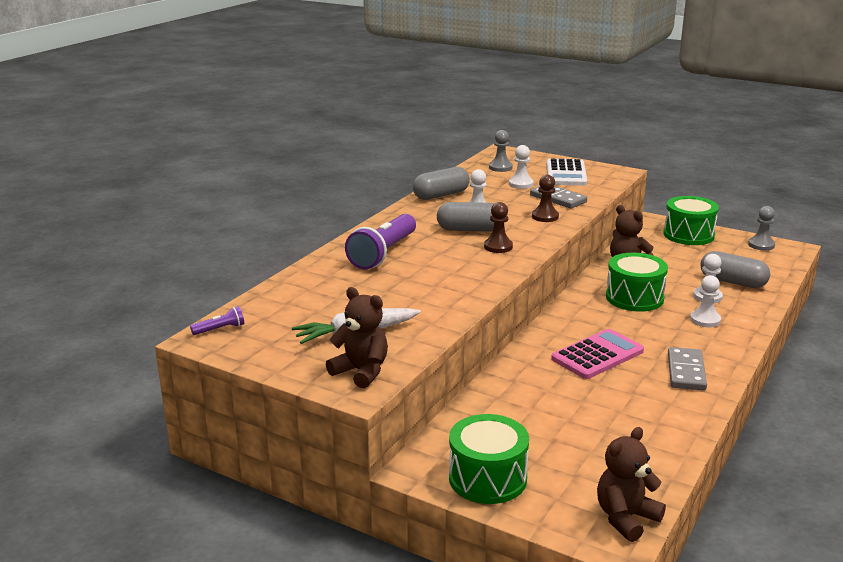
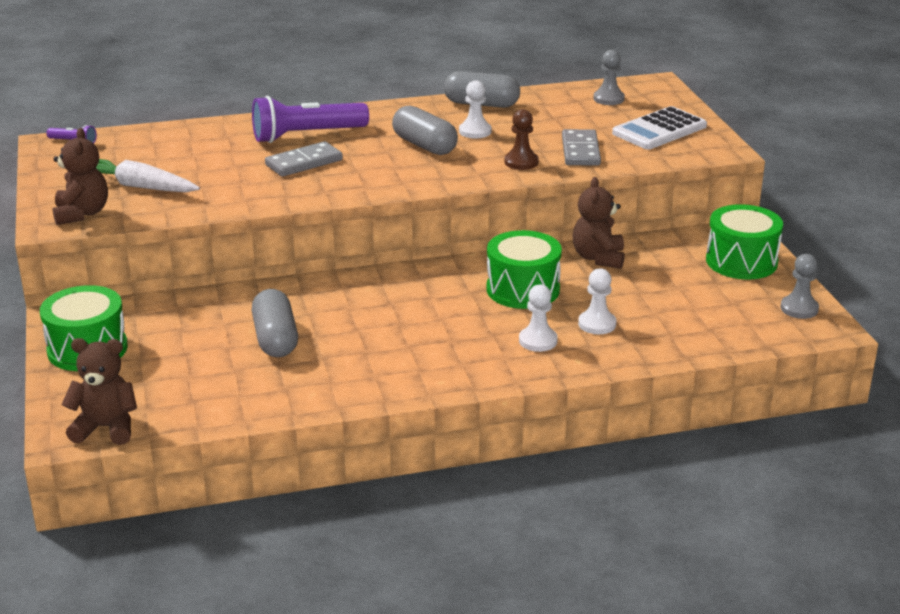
camera: 45 degrees right, 5 degrees up
(498, 247) = (408, 170): brown pawn -> none
(521, 184) = (583, 123): white pawn -> none
(597, 355) = (368, 316): pink calculator -> none
(686, 371) = (406, 368): grey domino -> grey domino (304, 162)
(732, 282) = (661, 325): grey capsule -> grey capsule (275, 339)

